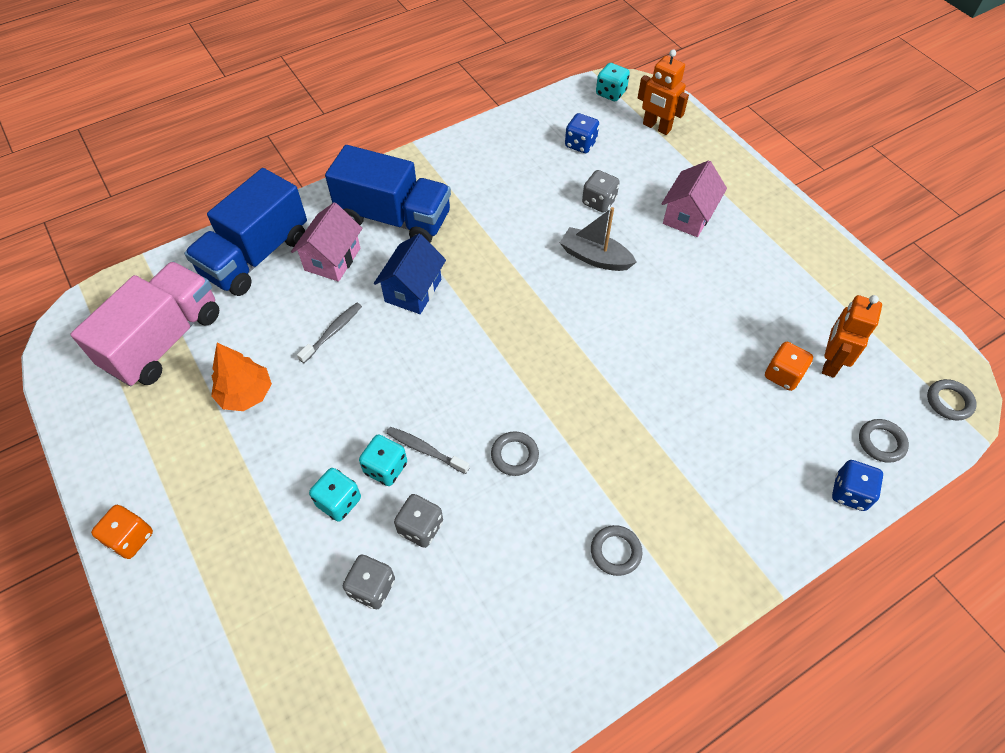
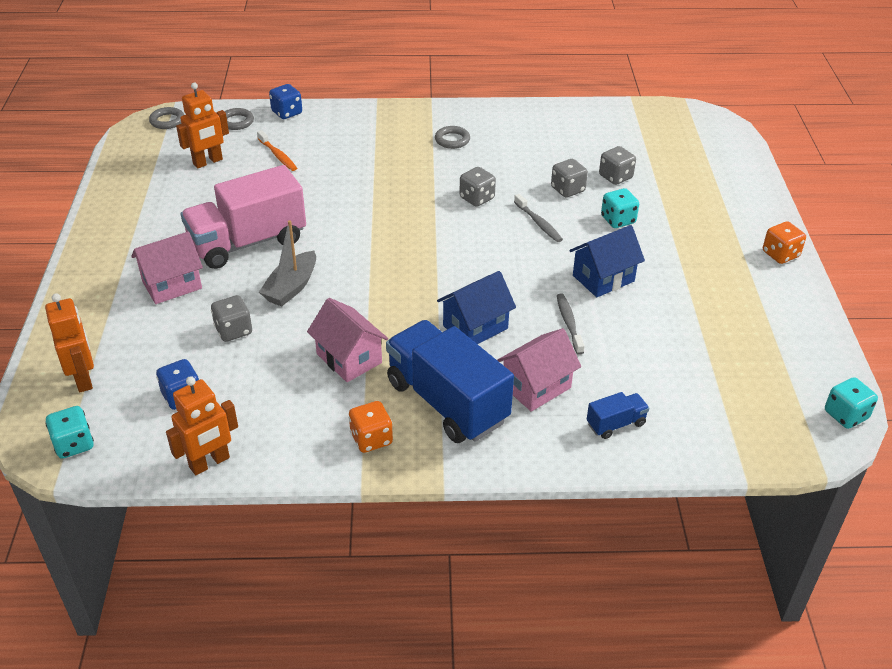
camera: 150 degrees left, 15 degrees down
(164, 340) = (734, 378): pink truck -> pink truck (248, 242)
(246, 394) = (666, 307): orange tree -> none
(256, 256) = (616, 424): blue truck -> blue truck, size x0.43
(322, 402) = (603, 278): none -> blue house
(333, 332) = (569, 323): grey toothbrush -> grey toothbrush turned 105 degrees clockwise
(385, 468) = (574, 224): turquoise dice -> turquoise dice (845, 415)
(493, 219) = (349, 358): none -> pink house
(514, 455) = (477, 198): grey ring -> grey dice
(519, 117) = (209, 463): none -> orange robot
(595, 257) = (291, 287): grey boat -> grey boat turned 60 degrees clockwise
(776, 410) = (278, 155): none -> orange toothbrush
(783, 375) = (248, 168): orange dice -> orange dice (371, 439)

